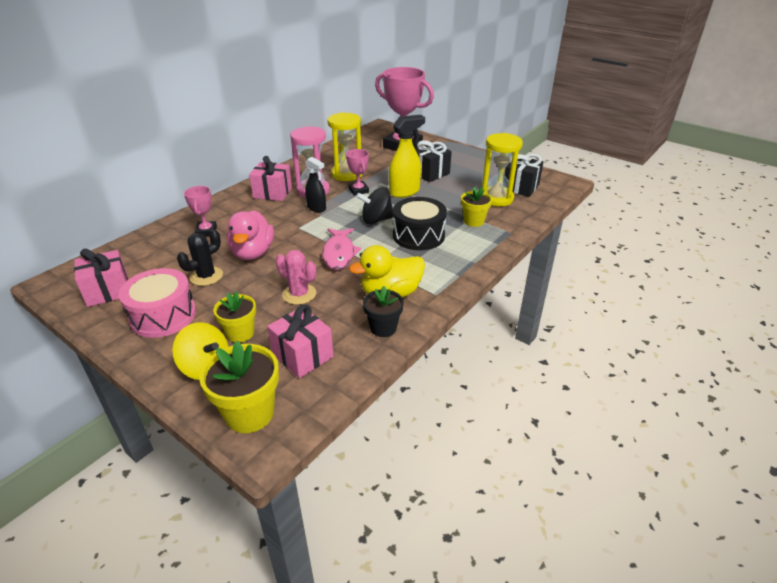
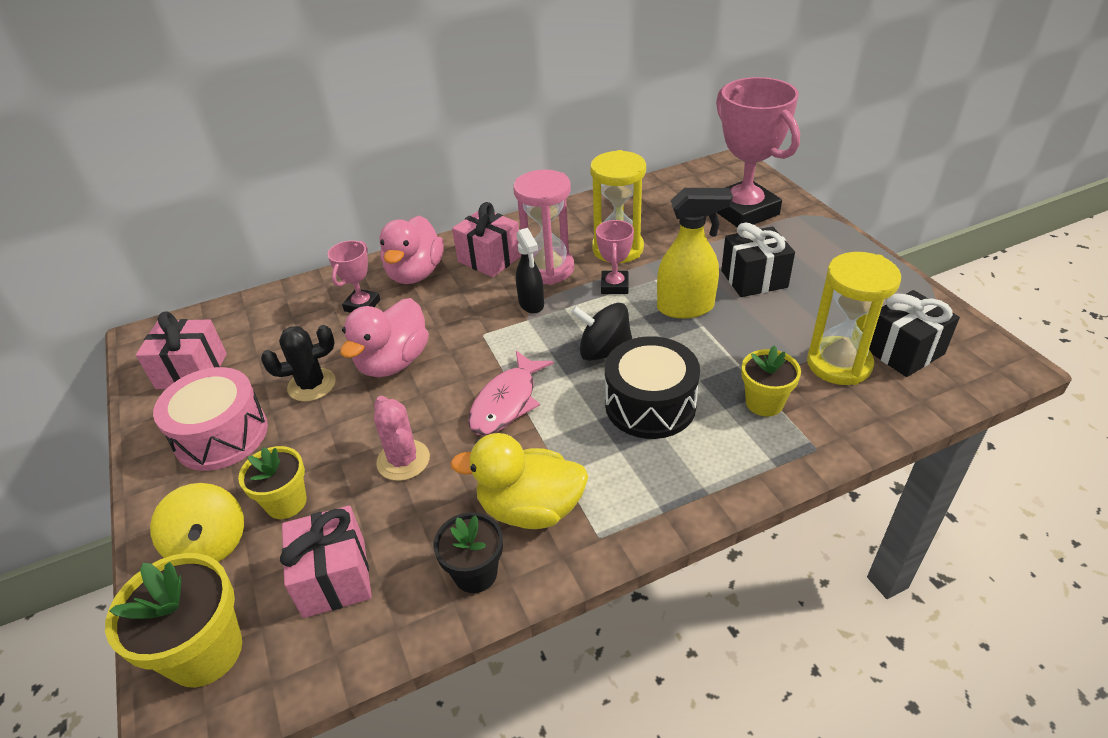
camera: 30 degrees right, 5 degrees up
(229, 209) = (415, 273): none -> pink duck

